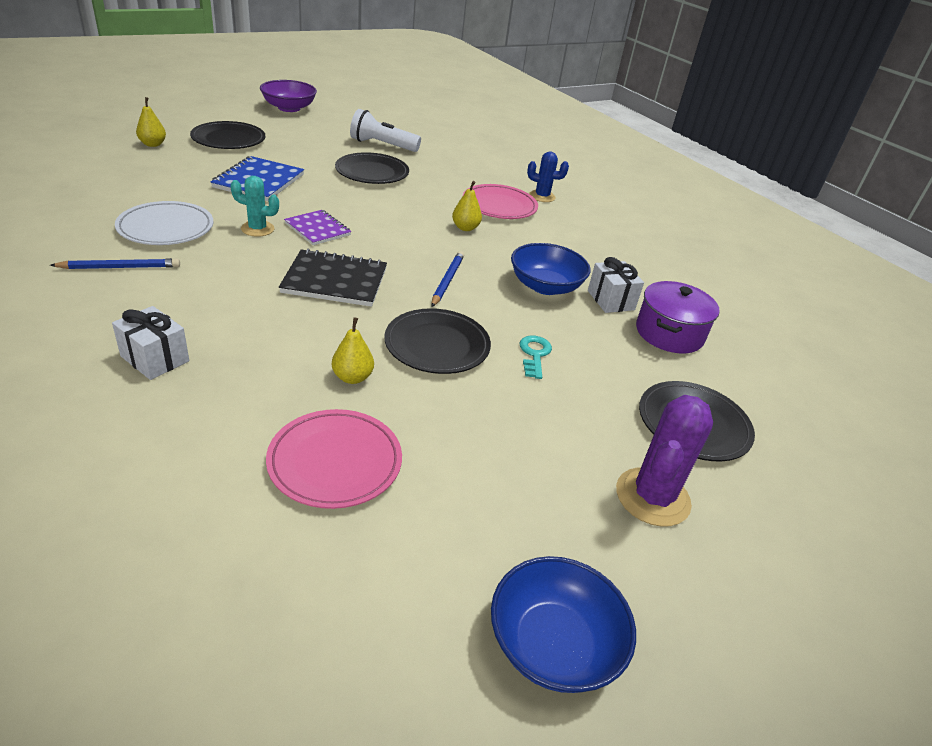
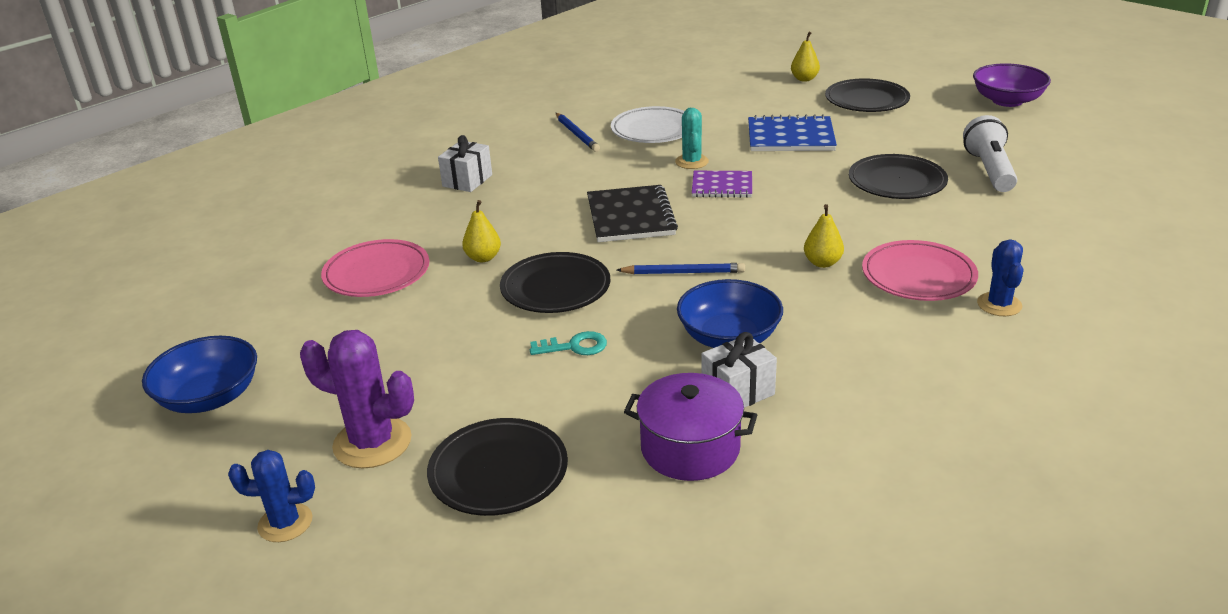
camera: 85 degrees right, 5 degrees down
(317, 229) = (722, 186): purple notebook -> purple notebook turned 60 degrees clockwise
(765, 570) = (285, 523): none -> blue cactus

